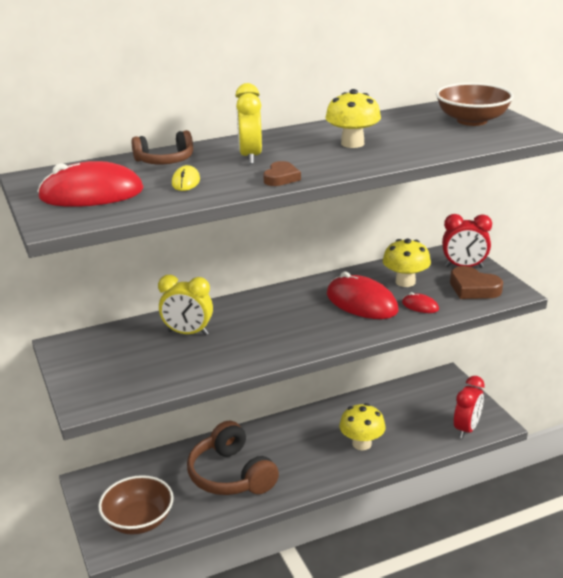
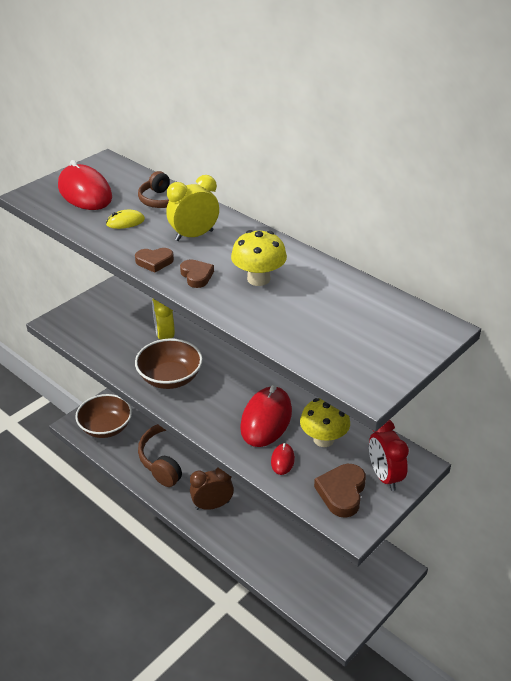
camera: 65 degrees right, 10 degrees up
(315, 464) = (212, 505): none -> brown clock
(324, 164) = (196, 276): none -> brown heart
(361, 444) = (254, 529): yellow mushroom -> none
(466, 429) = (318, 605): red clock -> none
(472, 120) = (378, 339): brown bowl -> brown bowl (170, 378)

